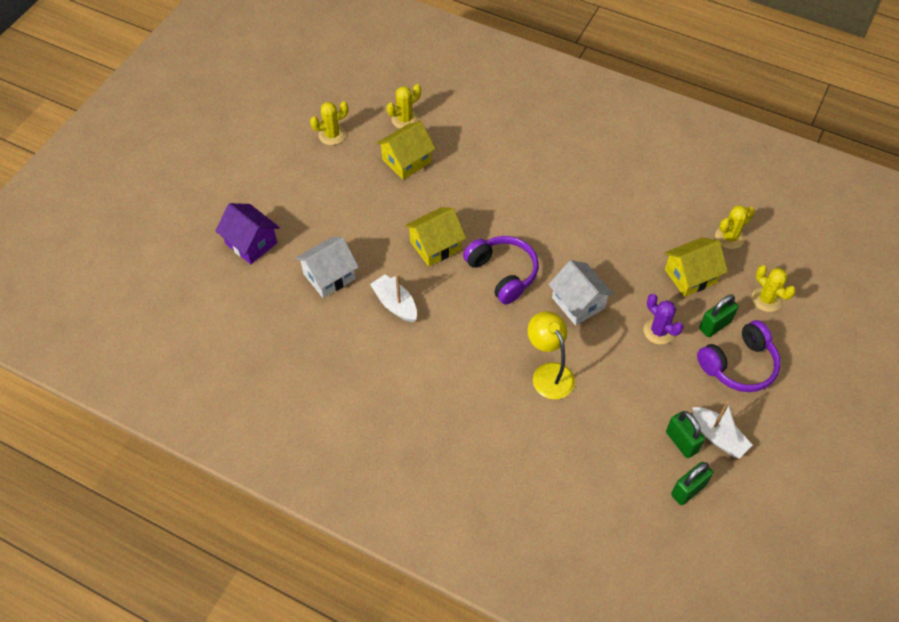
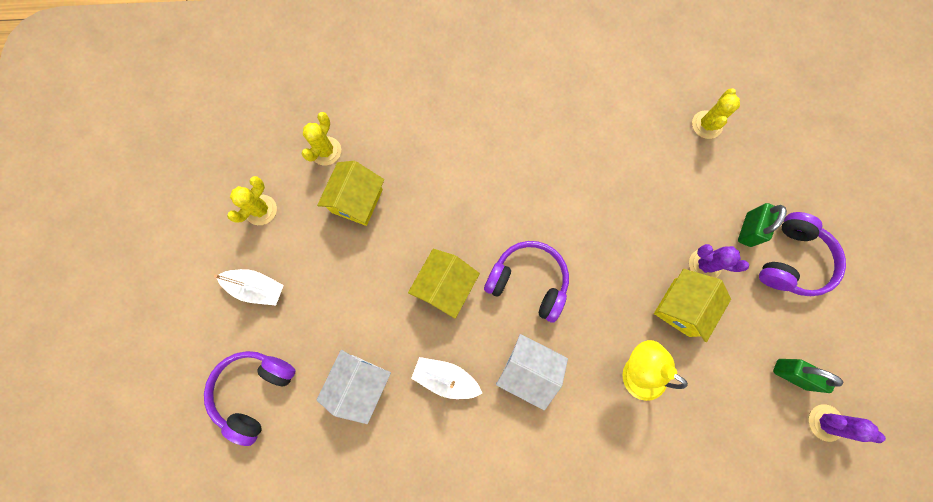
camera: 30 degrees left, 20 degrees up
(251, 243) = (254, 391): purple house -> purple headphones
(578, 303) = (616, 275): white house -> white house (528, 370)
(688, 490) = (825, 422): green padlock -> purple cactus
(690, 276) = (697, 187): yellow house -> yellow house (681, 307)
(718, 437) = (818, 349): white boat -> white boat (257, 288)
(766, 299) = (775, 175): yellow cactus -> none

